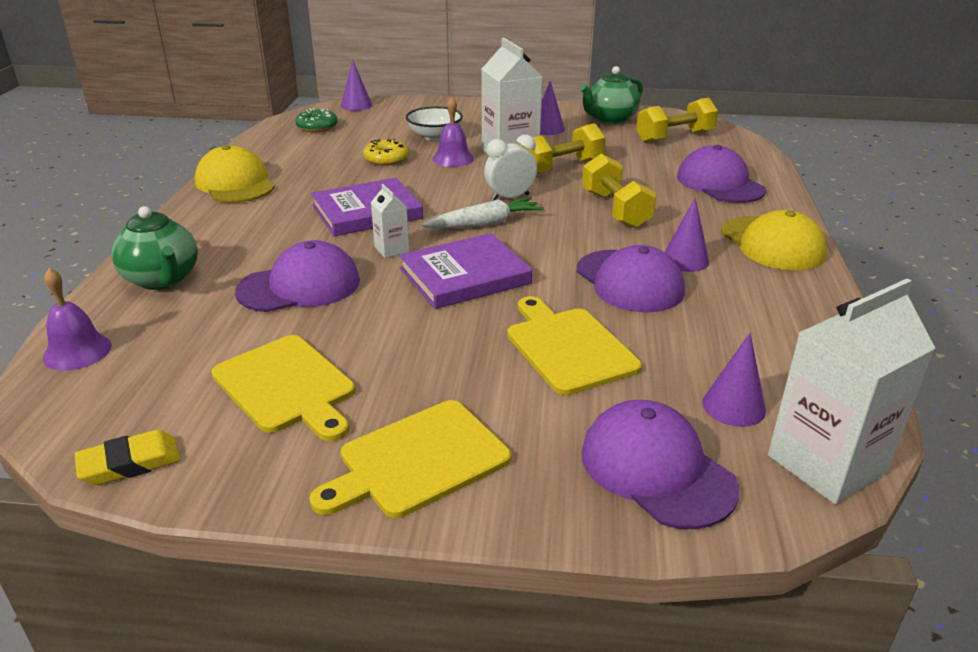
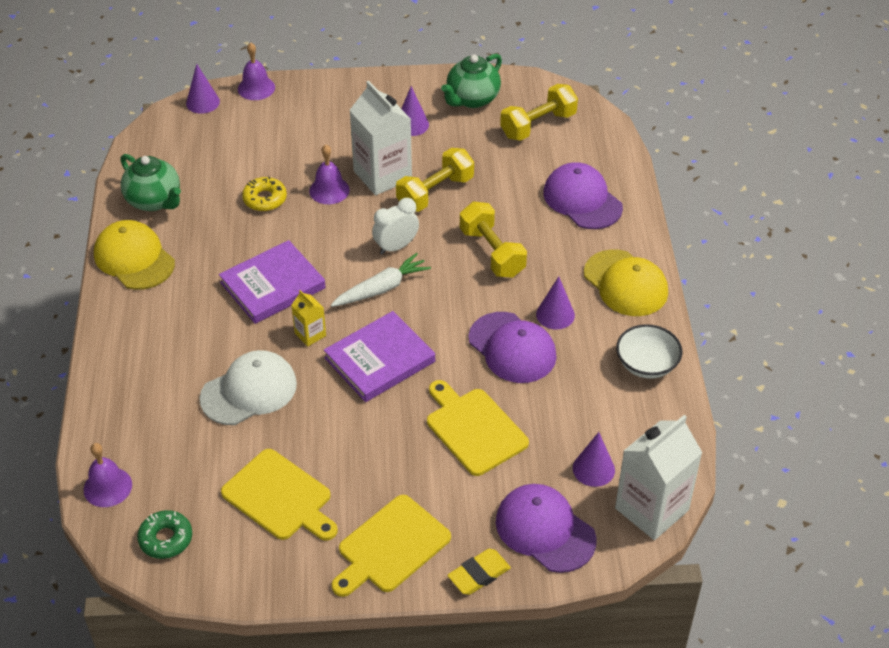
camera: 10 degrees left, 15 degrees up
(130, 463) = (202, 578): yellow eraser -> yellow eraser (479, 574)
(162, 280) = (132, 399): green teapot -> green teapot (154, 201)
(299, 286) = (249, 391): purple cap -> white cap
(317, 127) = (176, 150): green donut -> green donut (166, 539)
(391, 249) = (310, 334): white carton -> yellow carton
(408, 102) = (256, 88): none -> purple bell
(435, 136) = (301, 153): white bowl -> white bowl (646, 364)

